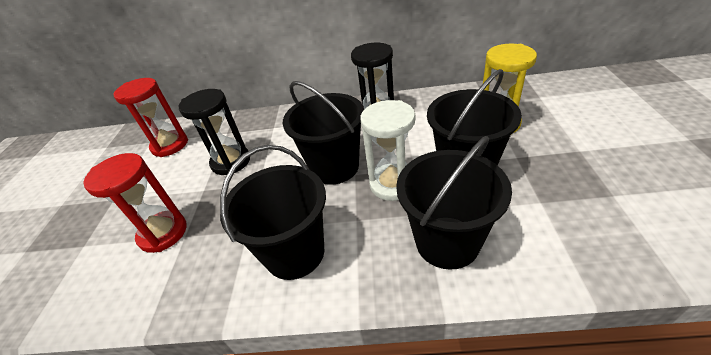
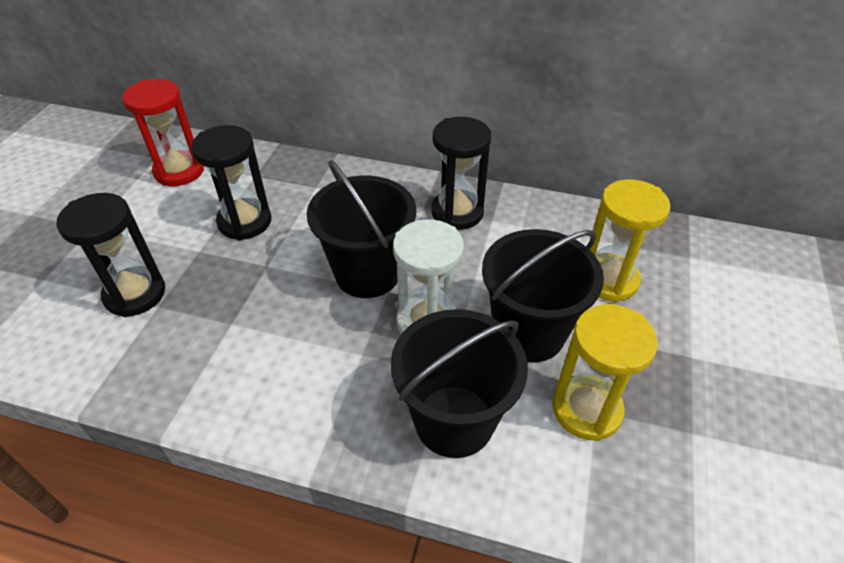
camera: 10 degrees right, 5 degrees up
(163, 233) = (135, 294): red hourglass -> black hourglass
(295, 253) = (273, 372): black bucket -> none
(534, 204) = (586, 409): none -> yellow hourglass

